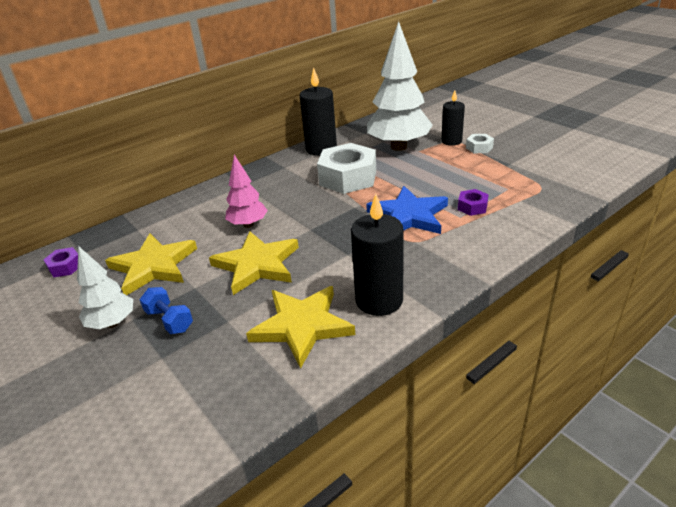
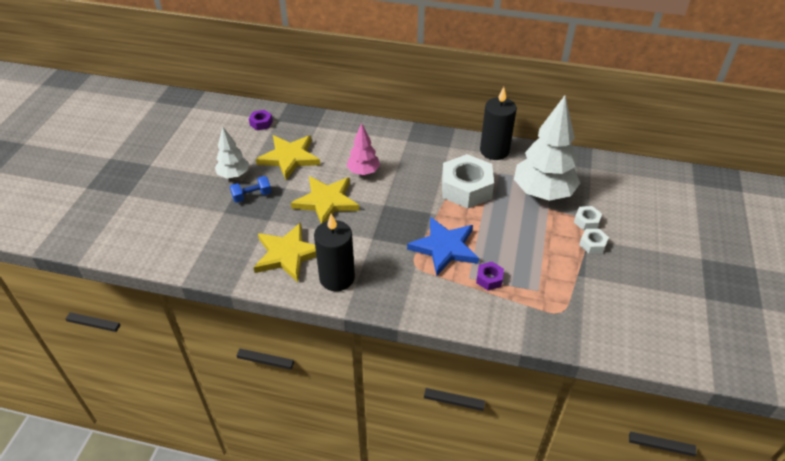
camera: 50 degrees right, 10 degrees up
(169, 320) = (252, 196): blue dumbbell -> blue dumbbell turned 60 degrees clockwise
(451, 141) = (586, 221): black candle -> white nut

